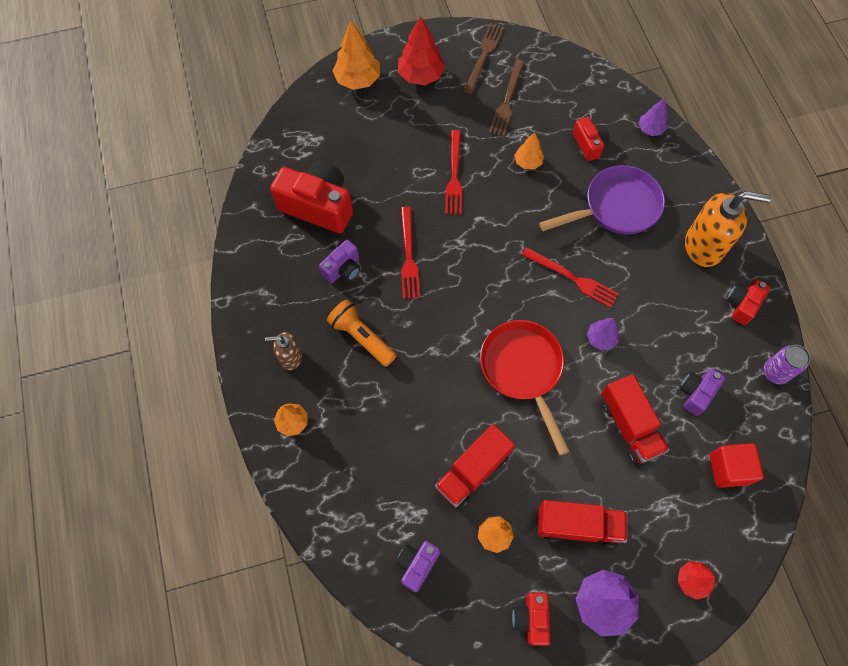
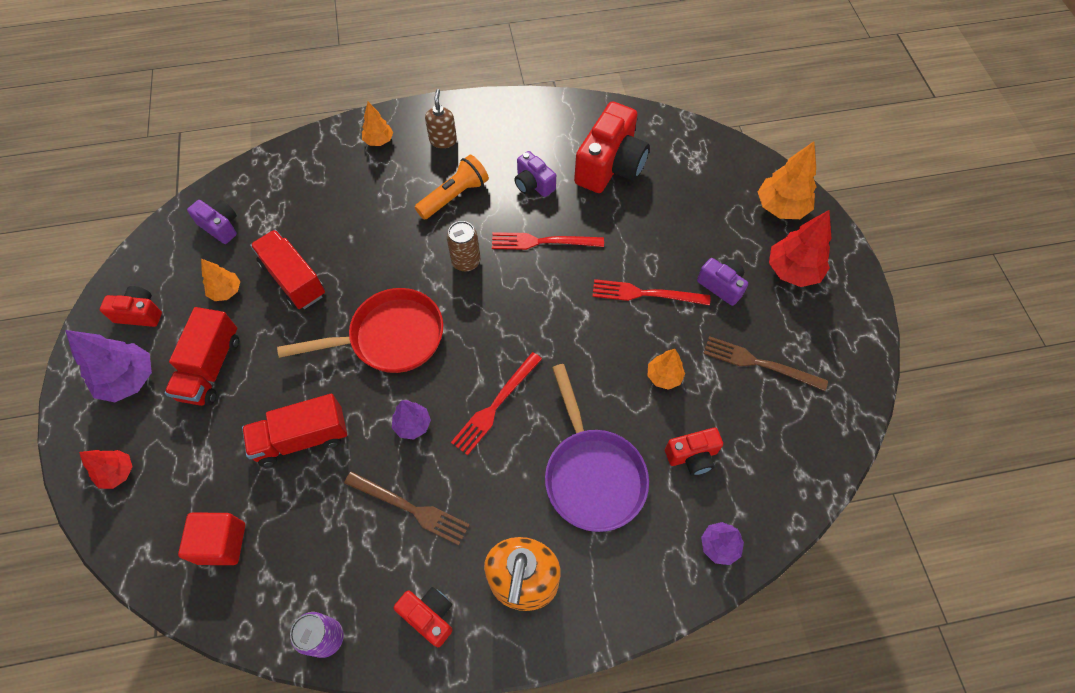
camera: 95 degrees right, 5 degrees down
(436, 317) = (466, 262): none -> brown can
(484, 56) = (832, 344): brown fork -> brown fork (410, 508)
(696, 393) = (322, 524): purple camera -> purple camera (721, 286)

